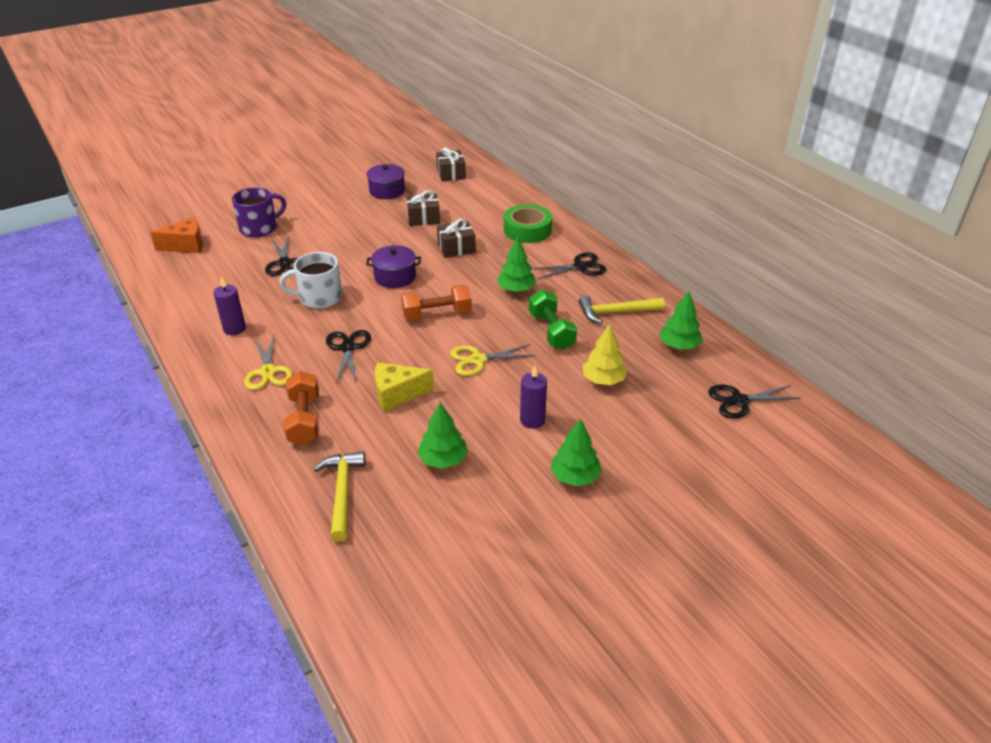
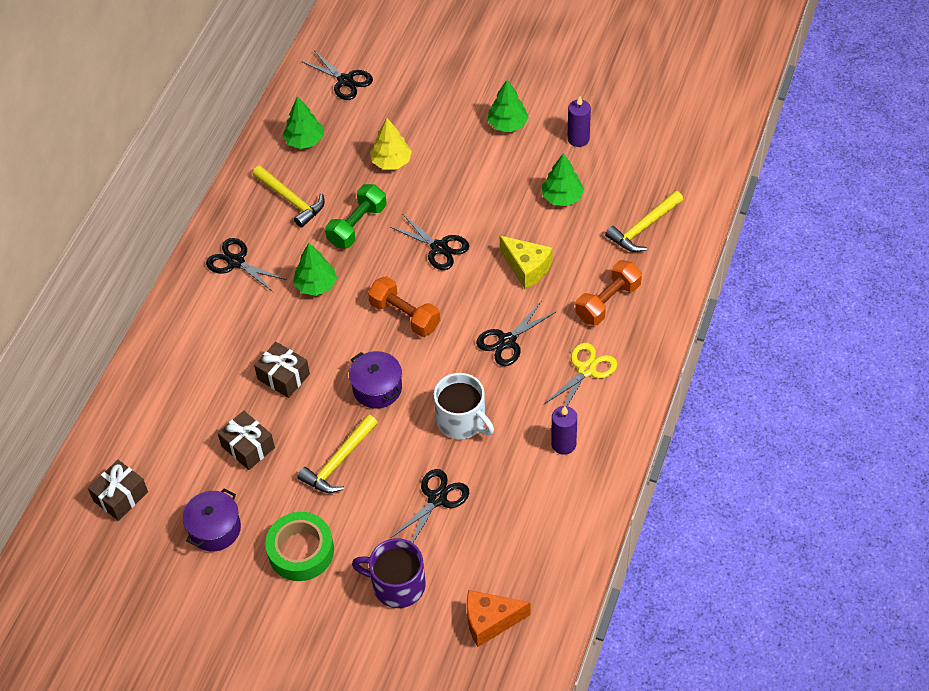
camera: 125 degrees left, 15 degrees up
(186, 246) = (490, 621): orange cheese -> orange cheese turned 45 degrees counterclockwise
(365, 242) = (339, 462): none -> yellow hammer
(478, 360) = (439, 248): yellow scissors -> black scissors
(527, 230) = (198, 342): green tape -> green tape (301, 551)
(532, 420) = (476, 175): purple candle -> purple candle (578, 139)

